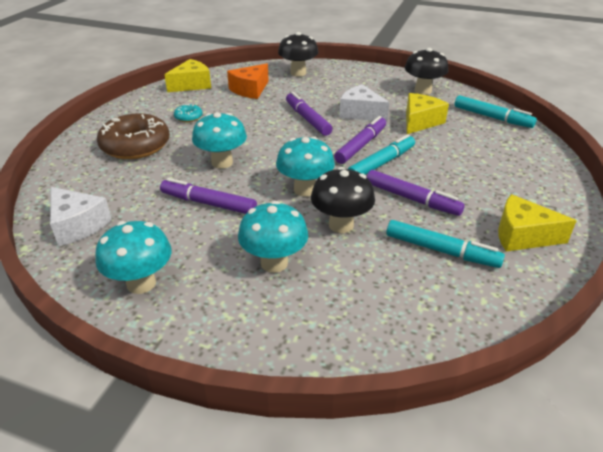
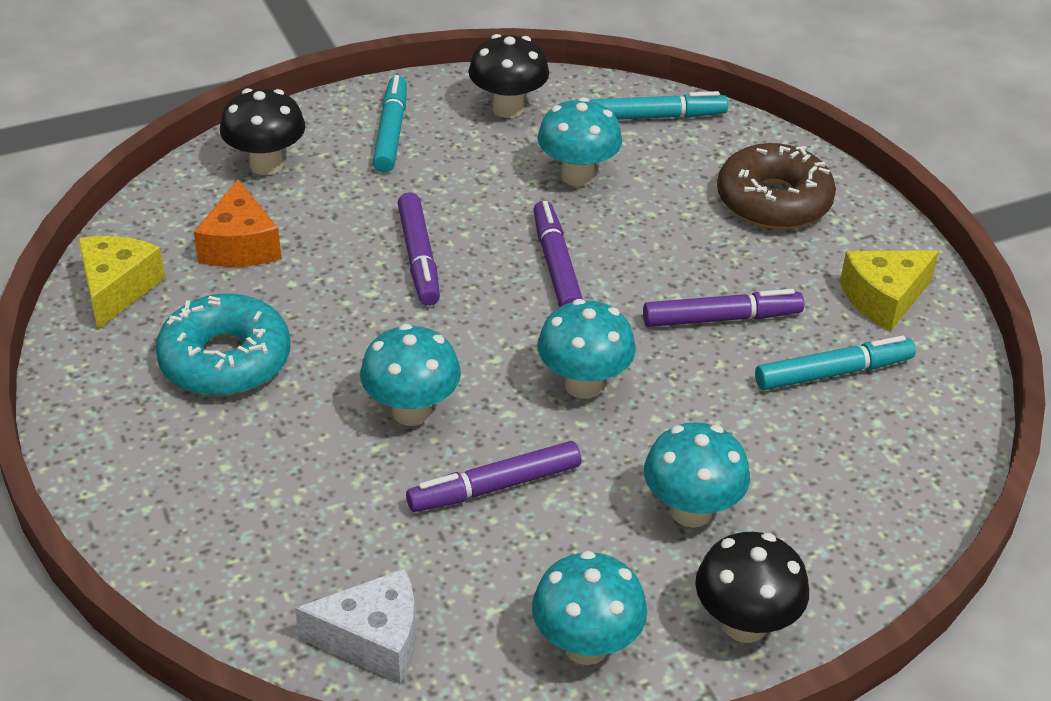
camera: 45 degrees left, 5 degrees up
(135, 145) = (229, 465): brown donut -> brown donut (773, 201)
(188, 117) = (225, 360): turquoise donut -> turquoise donut, size x2.25
(307, 119) = (418, 257): purple marker -> purple marker turned 120 degrees counterclockwise
(341, 225) = (693, 409): black mushroom -> black mushroom (745, 624)
(360, 113) = (477, 202): white cheese -> none
(381, 163) = (620, 282): turquoise marker -> turquoise marker (391, 132)
(420, 122) = (577, 175): yellow cheese -> turquoise mushroom

